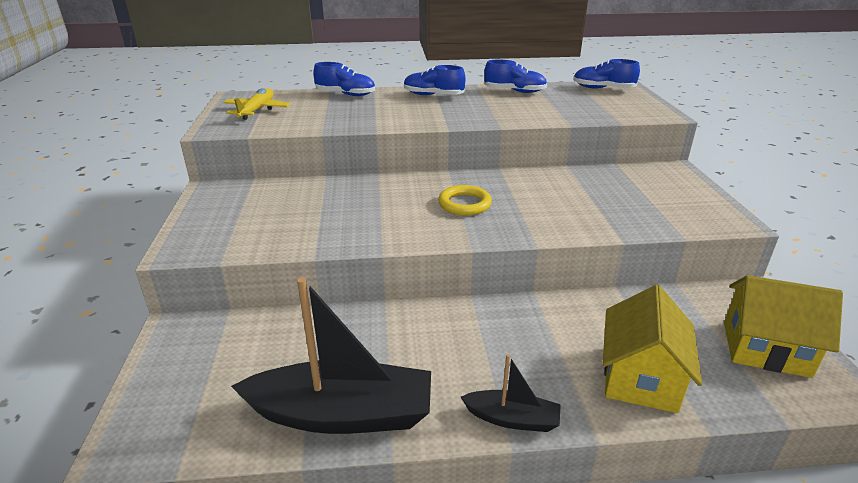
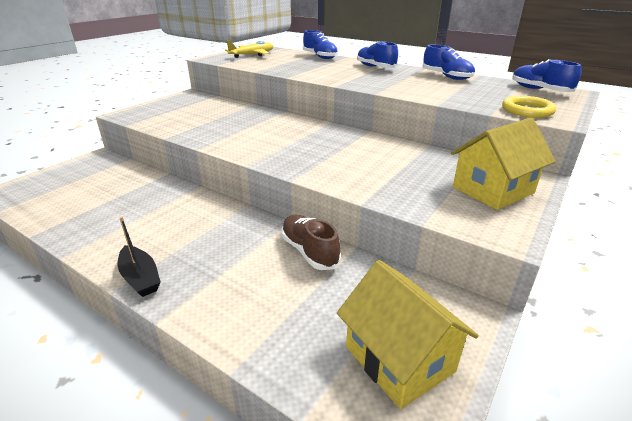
camera: 40 degrees right, 0 degrees up
(342, 414) = (82, 225): black boat -> none
(464, 204) = (299, 141): yellow ring -> yellow ring (527, 110)
(594, 309) = (309, 251): none -> brown shoe
(640, 378) = (255, 308): yellow house -> yellow house (493, 190)

